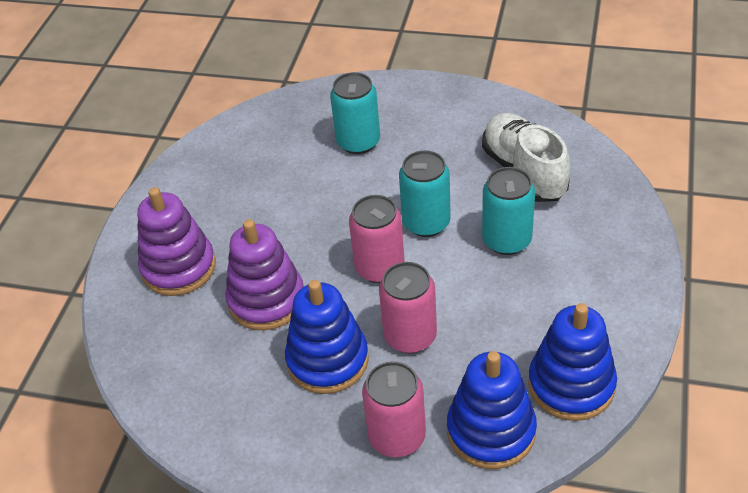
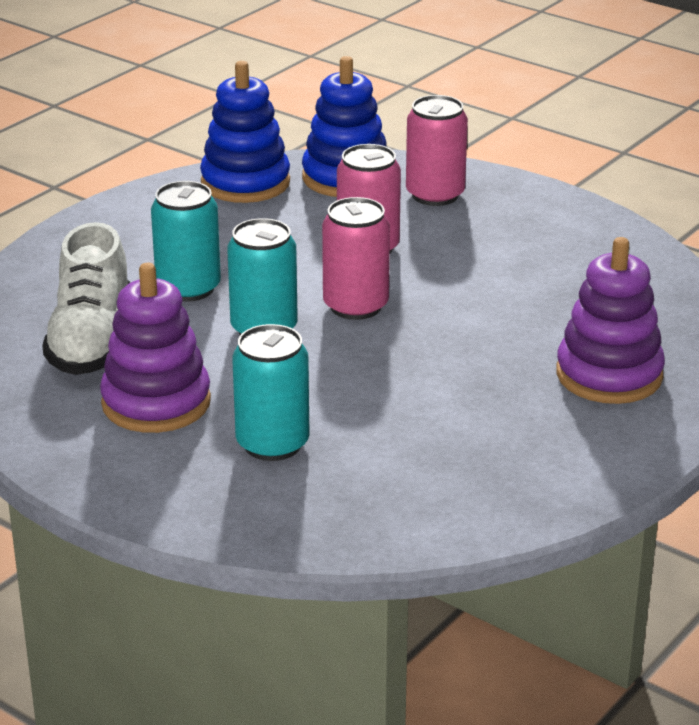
camera: 160 degrees left, 15 degrees down
(266, 300) = (509, 315): purple stacking toy -> purple stacking toy (156, 403)
(327, 360) = (468, 254): blue stacking toy -> none

